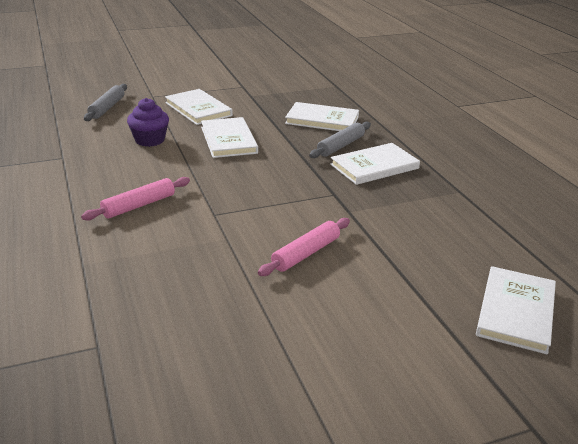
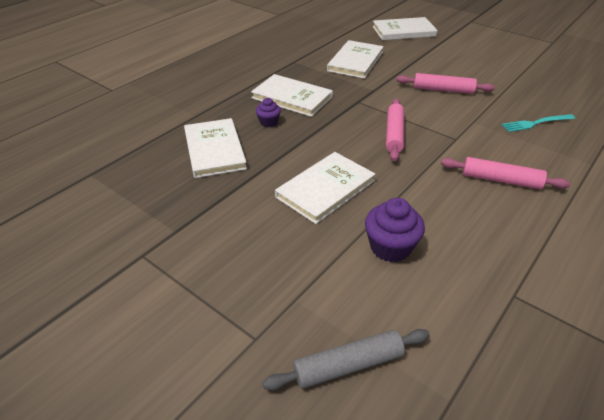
camera: 120 degrees left, 10 degrees up
(175, 275) = (535, 123): none -> turquoise fork
(198, 109) = (264, 256): white book -> white book (355, 61)
(258, 189) = (394, 134): none -> pink rolling pin
(340, 146) = (268, 122): grey rolling pin -> purple cupcake

